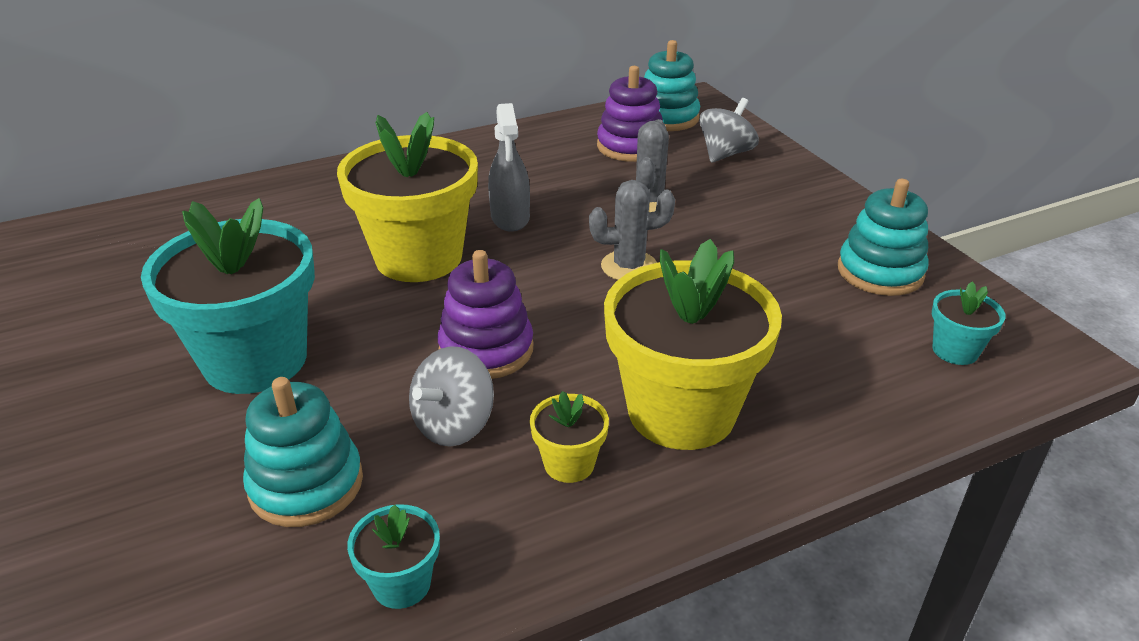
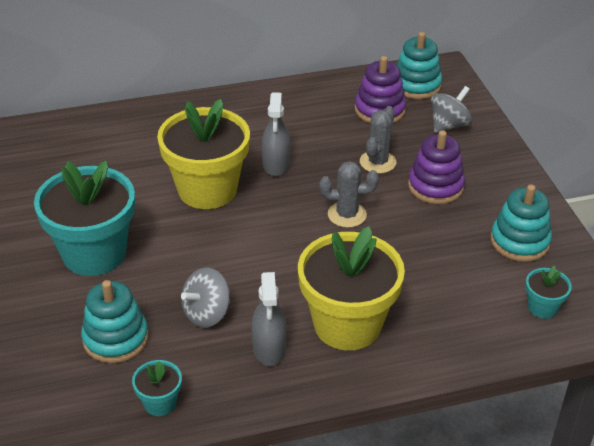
camera: 10 degrees right, 5 degrees up
(486, 349) = (237, 265): purple stacking toy -> purple stacking toy (435, 186)
(569, 464) = (269, 348): yellow flower pot -> grey spray bottle

